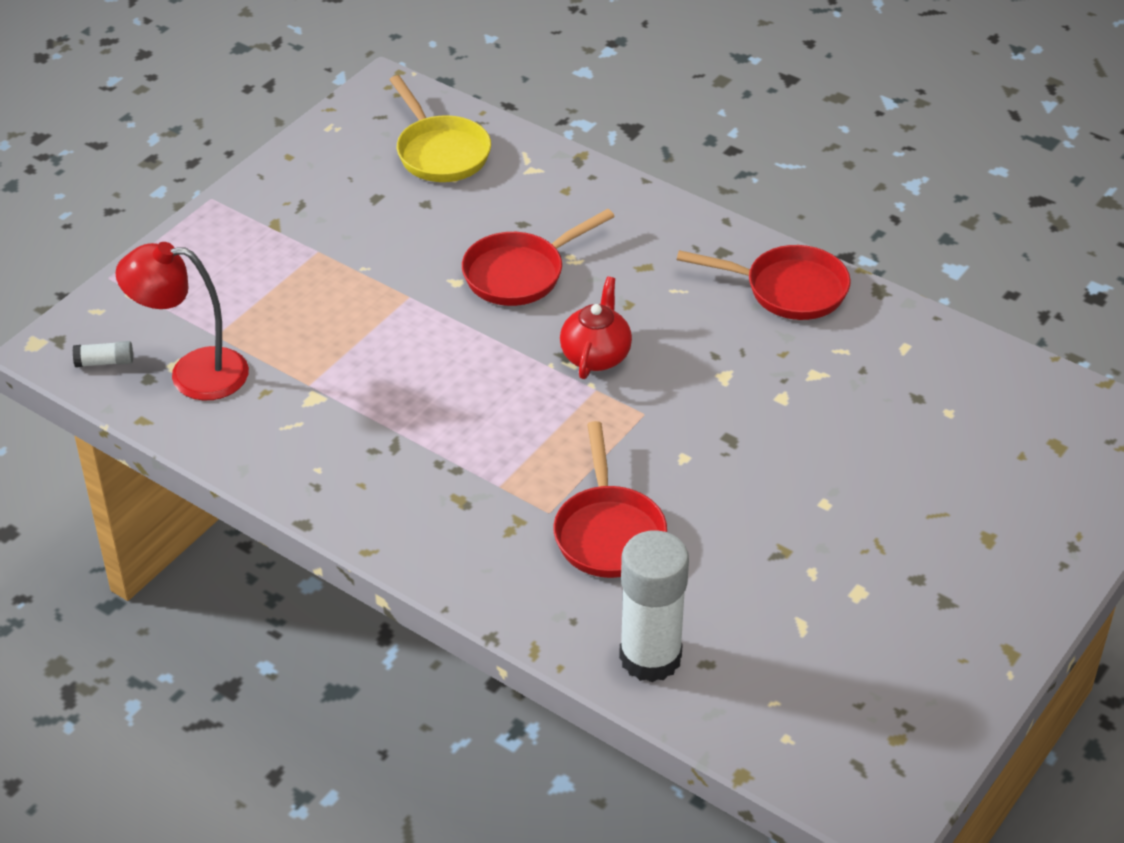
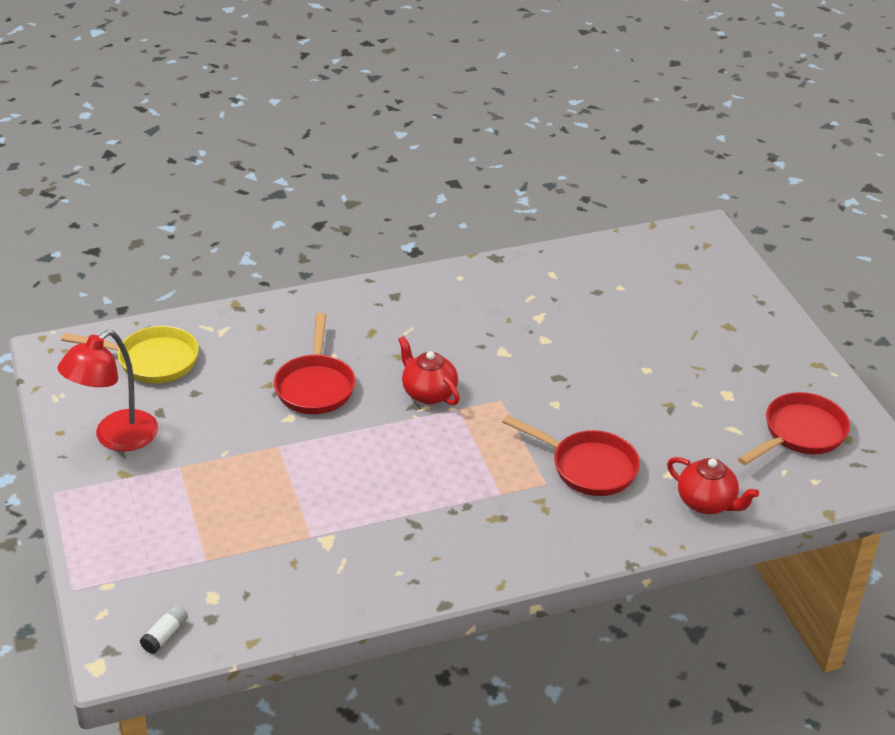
camera: 55 degrees left, 5 degrees down
(193, 373) = (232, 591): red lamp -> red lamp (116, 438)
(650, 657) = (707, 503): white glue stick -> red teapot
(788, 289) = (457, 289): red pan -> red pan (800, 434)

